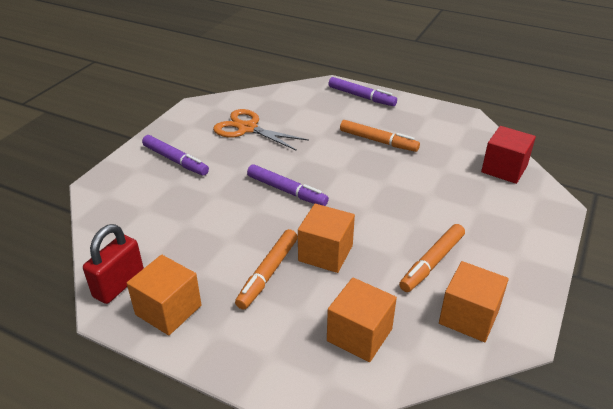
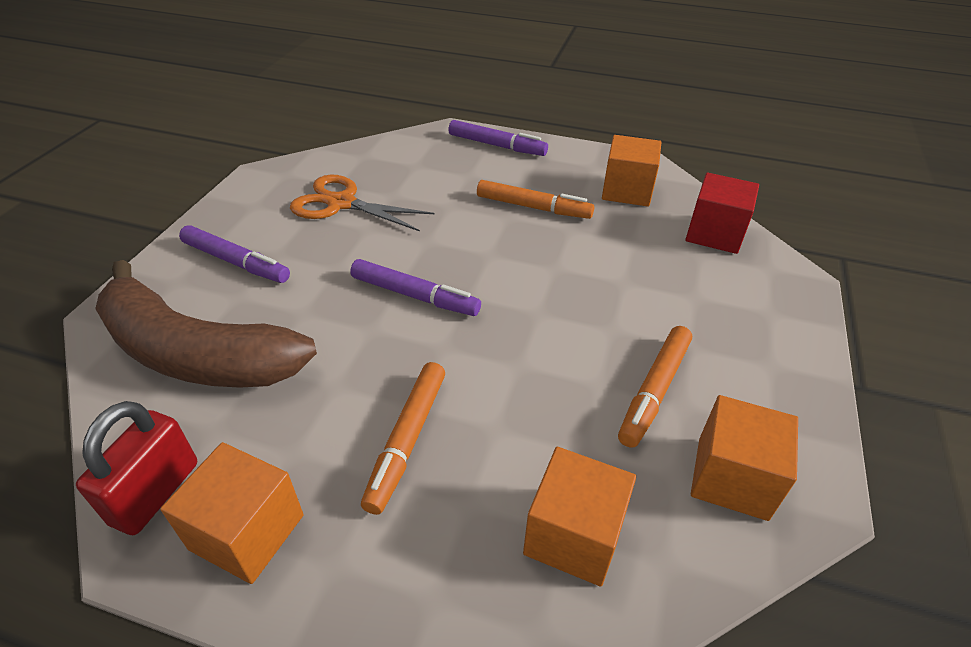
camera: 10 degrees left, 5 degrees up
(147, 212) = (196, 353): none -> brown banana
(325, 253) = (492, 393): orange cube -> orange cube (627, 191)

